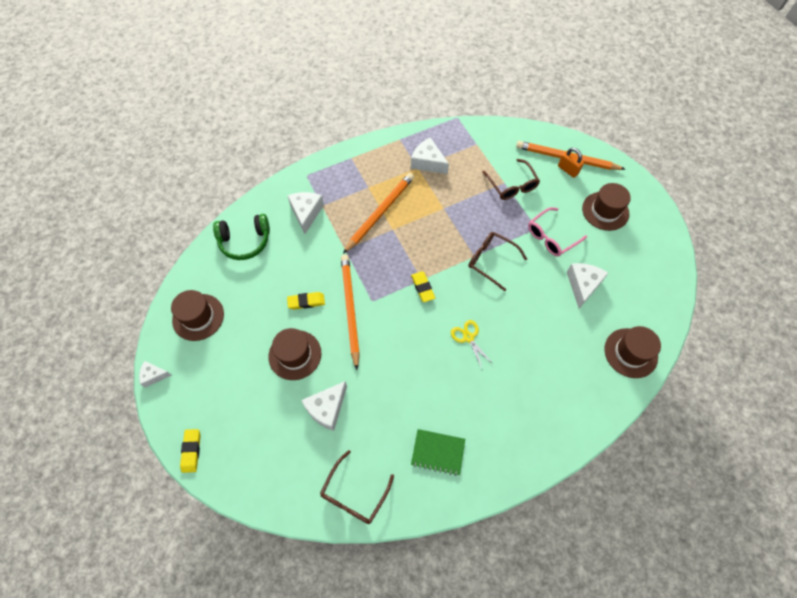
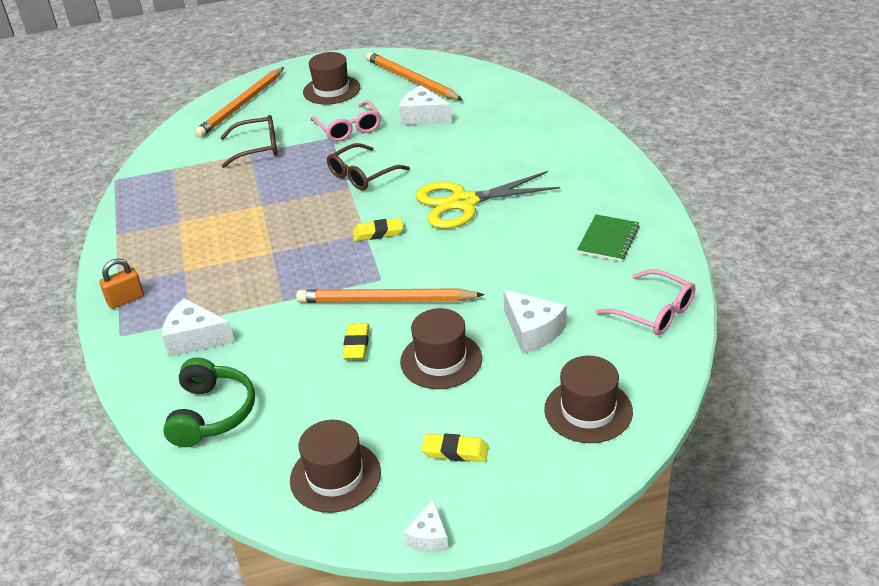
camera: 75 degrees left, 25 degrees down
(191, 451) = (573, 482): yellow eraser -> yellow eraser (455, 451)
(354, 493) = (653, 312): brown glasses -> pink glasses
(380, 213) = (237, 262): orange pencil -> orange pencil (411, 80)
(428, 162) = (176, 212): white cheese -> none
(468, 337) = (463, 203): yellow scissors -> yellow scissors, size x2.04
(568, 170) = (259, 106): orange padlock -> orange padlock (125, 299)
(630, 353) = (515, 99): brown hat -> brown hat (588, 410)

